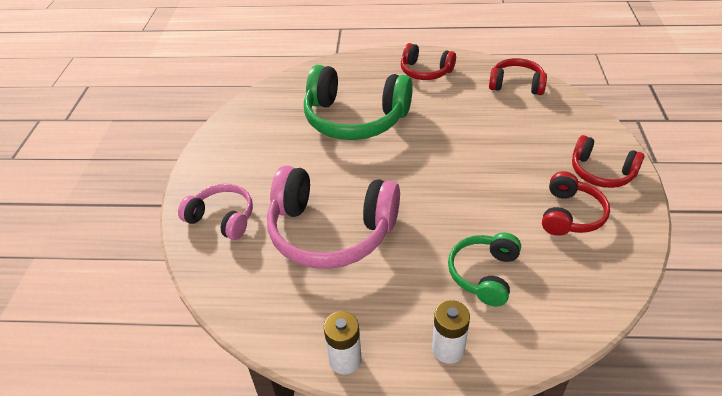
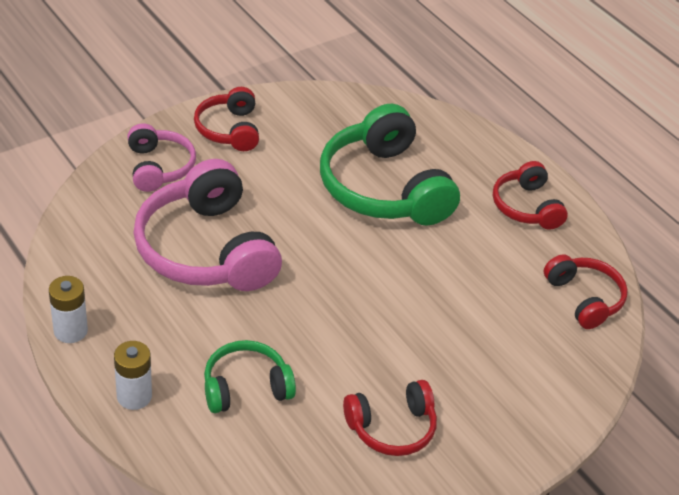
camera: 45 degrees right, 0 degrees up
(601, 172) = (490, 433): red headphones -> red headphones (229, 129)

